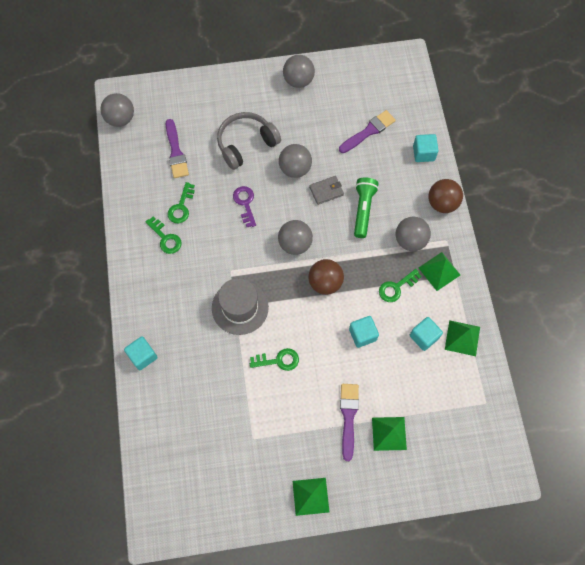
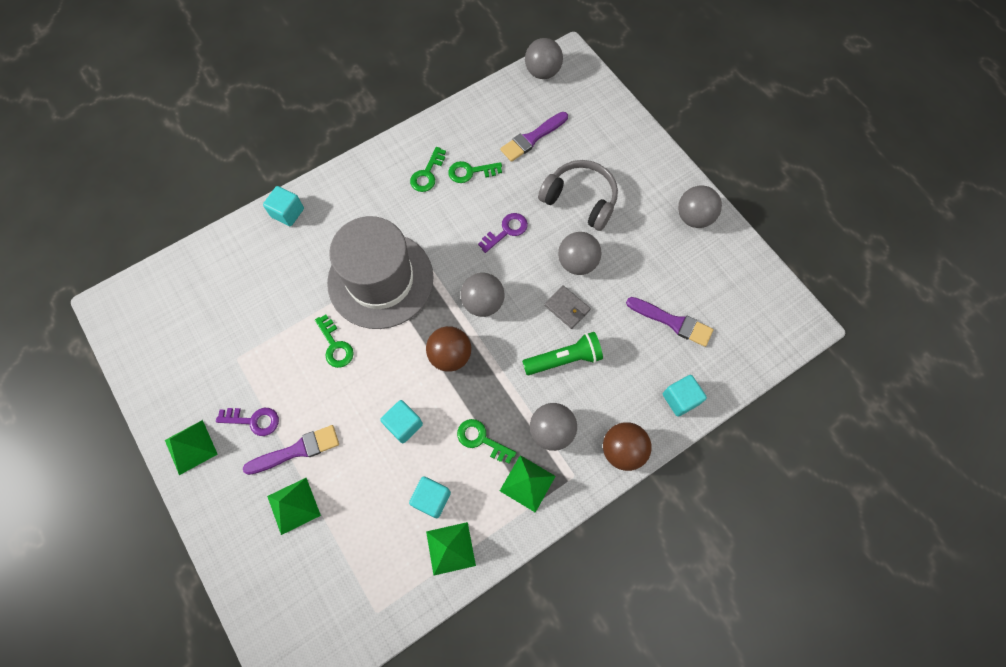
camera: 65 degrees right, 0 degrees up
(240, 307) = (380, 280): grey hat -> grey hat, size x1.55
(310, 441) = (253, 420): none -> purple key

